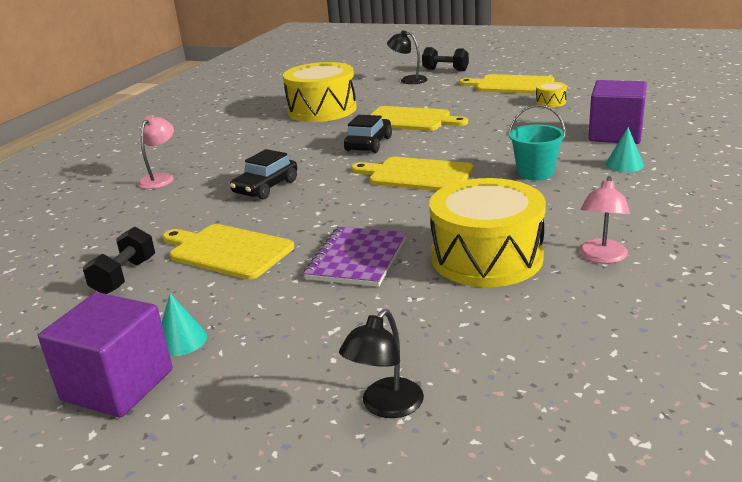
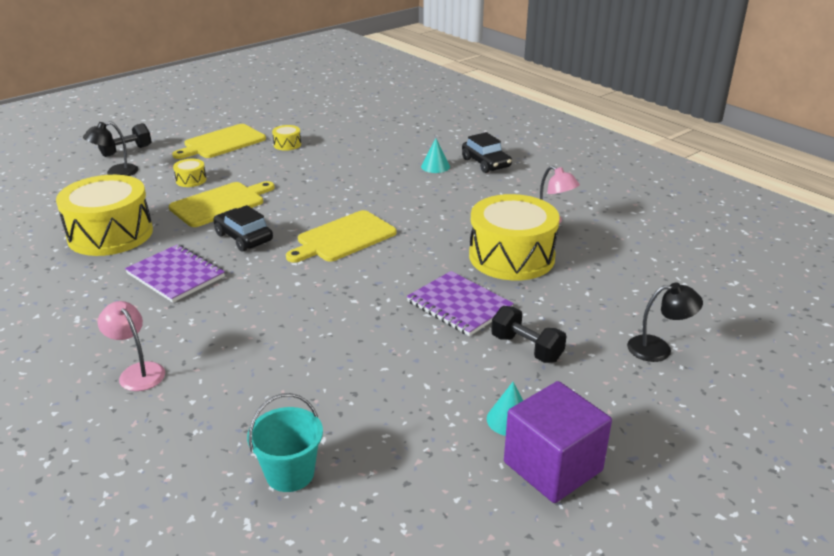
camera: 65 degrees left, 5 degrees up
(124, 276) = (359, 435): black dumbbell -> black dumbbell (526, 348)
(227, 251) = (374, 364): yellow cutting board -> none
(265, 187) = (262, 313): black car -> black car (486, 163)
(289, 145) = (175, 275): none -> purple notebook
(385, 406) = (658, 348): black lamp -> black lamp turned 60 degrees counterclockwise
(433, 99) = (191, 180): none -> yellow drum
(535, 173) = (406, 196): turquoise bucket -> turquoise bucket (290, 473)
(615, 134) = (384, 150): purple cube -> none

